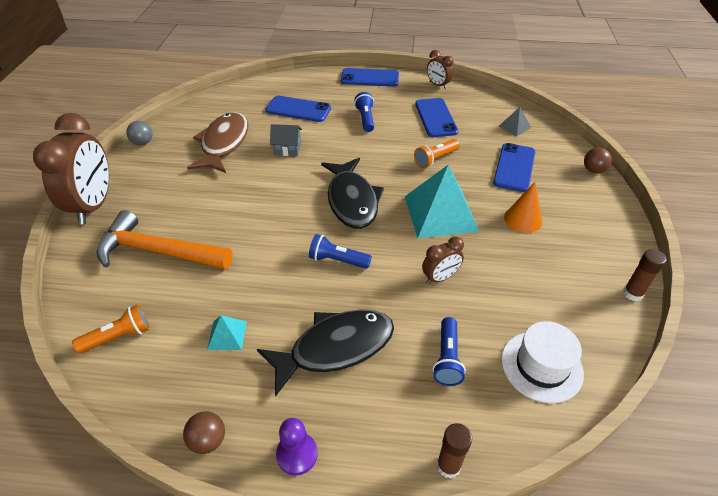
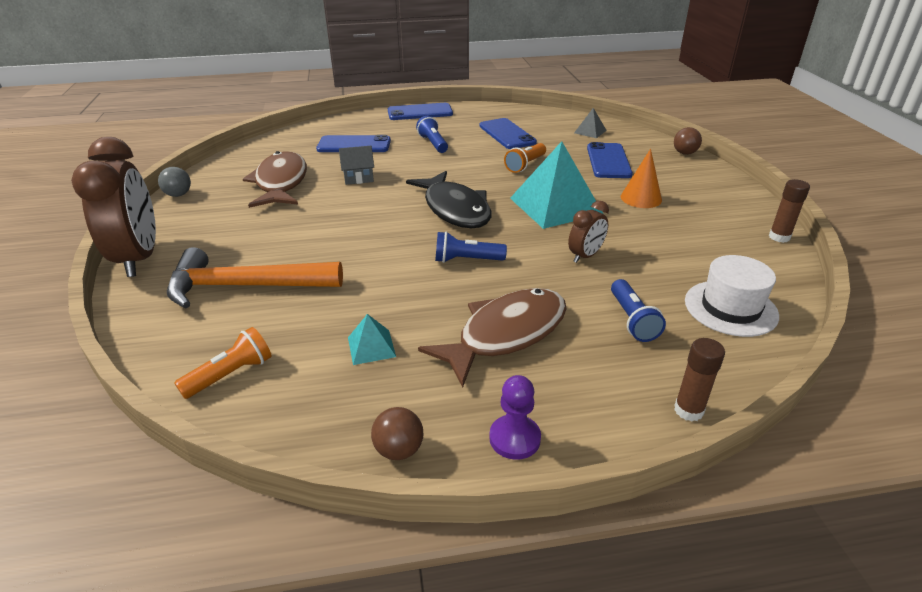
camera: 15 degrees left, 10 degrees down
(335, 348) = (506, 334): black fish -> brown fish
(438, 85) = (495, 110): brown clock -> none

